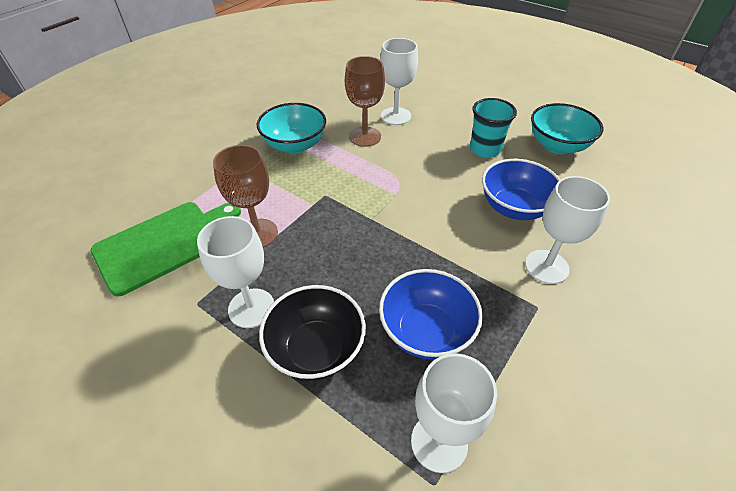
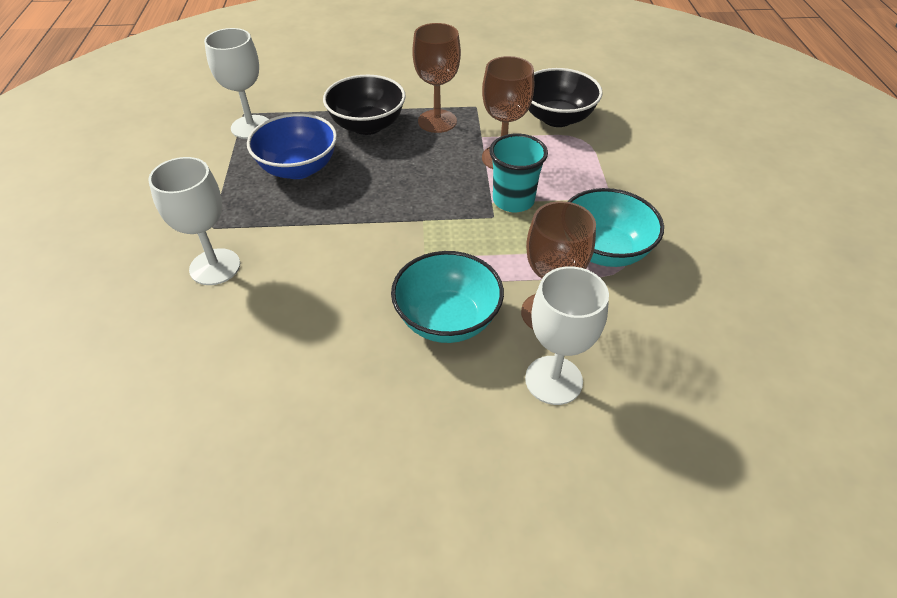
camera: 140 degrees right, 0 degrees up
(163, 244) = (557, 118): green cutting board -> black bowl
(251, 308) = (437, 121): white goblet -> brown goblet
(485, 149) = (371, 395): turquoise cup -> turquoise cup (513, 200)
(514, 207) = (279, 317): blue bowl -> none
(557, 146) = (260, 481): turquoise bowl -> turquoise bowl (447, 320)

